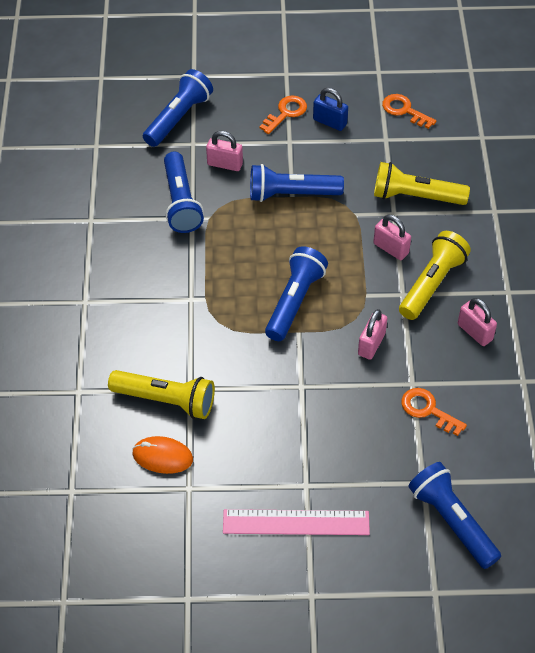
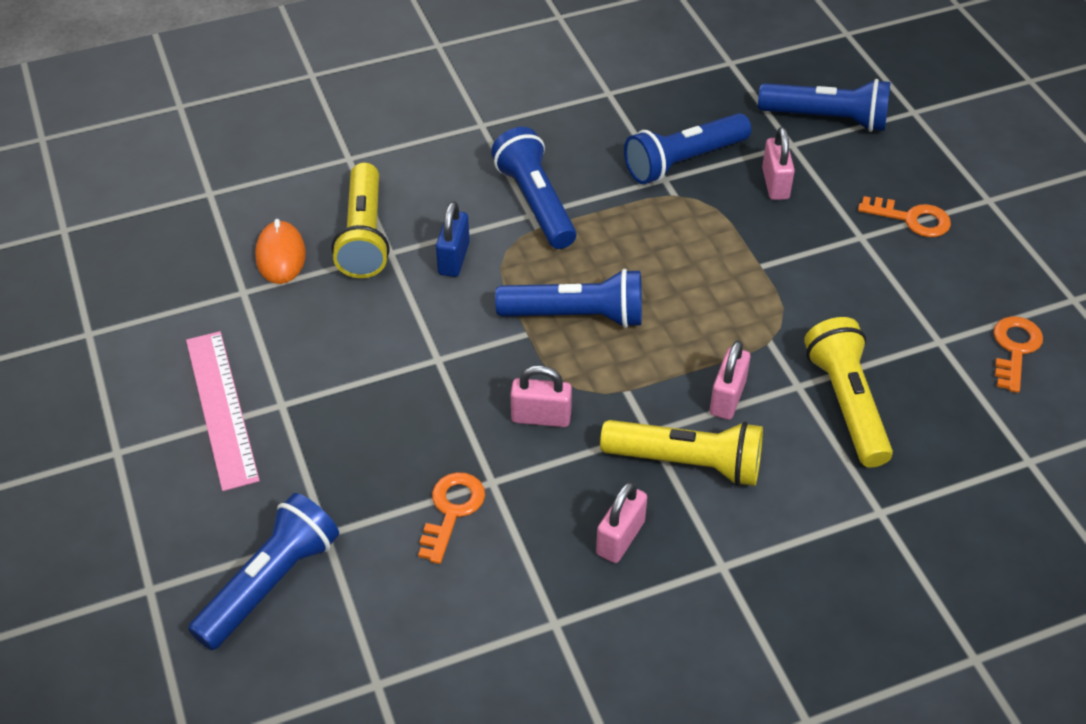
camera: 70 degrees right, 5 degrees down
(291, 194) = (764, 264): blue flashlight -> blue flashlight (535, 202)
(330, 122) = (928, 269): blue padlock -> blue padlock (454, 258)

